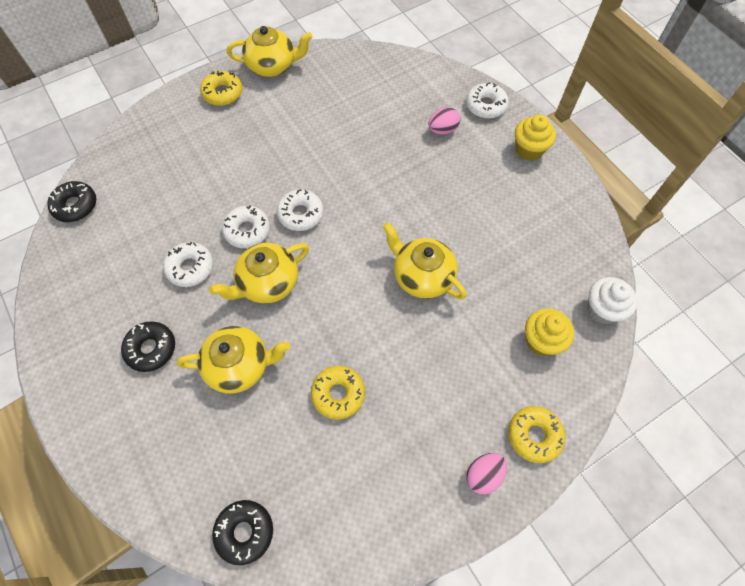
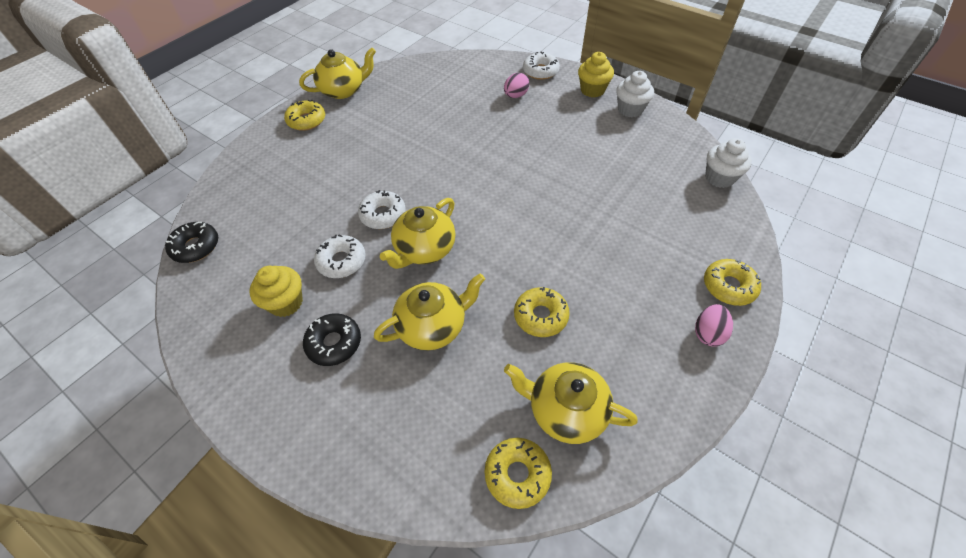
camera: 20 degrees left, 10 degrees down
(244, 532) = (517, 474): black donut -> yellow donut
(301, 214) = (427, 188): white donut -> none
(422, 276) = (560, 200): yellow teapot -> yellow teapot (565, 410)
(541, 340) = (687, 215): yellow cupcake -> yellow cupcake (286, 303)
(556, 189) = (630, 109): none -> white cupcake

